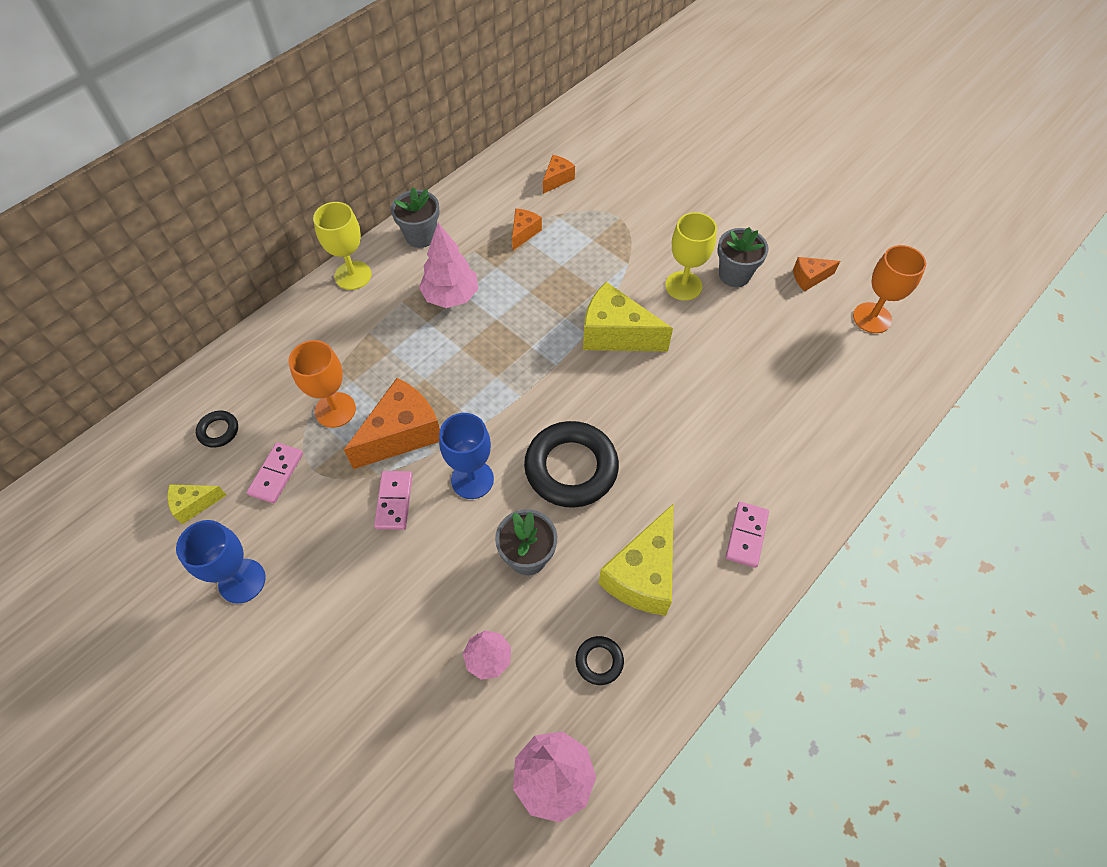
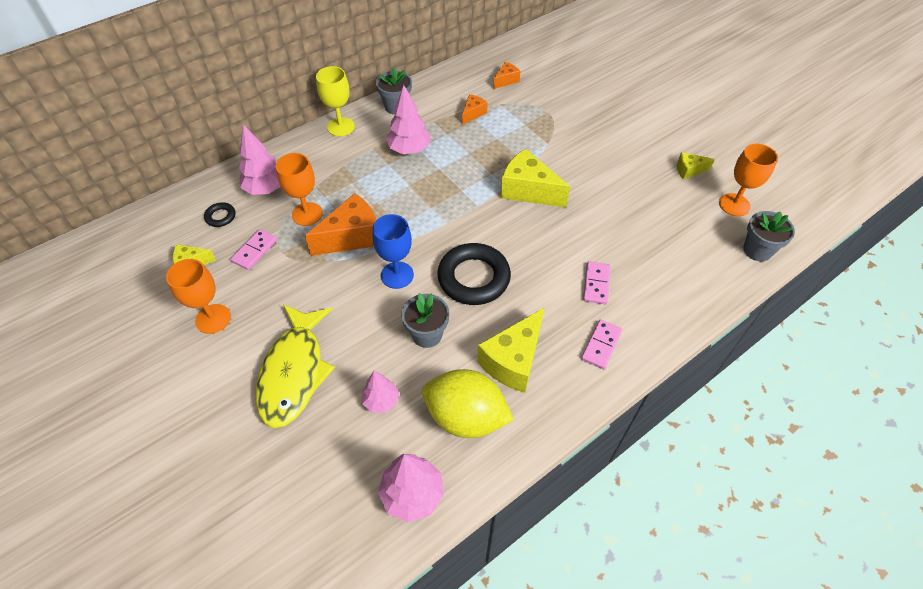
camera: 10 degrees right, 5 degrees down
(242, 581) = (213, 319): blue goblet -> orange goblet
(272, 380) = (266, 188): none -> pink tree
(367, 638) = (294, 372): none -> yellow fish
(394, 501) = (335, 281): pink domino -> pink domino (596, 284)
(599, 661) = (466, 417): black ring -> yellow lemon
(683, 286) = (587, 164): yellow goblet -> none
(734, 275) = (629, 161): grey flower pot -> grey flower pot (757, 250)
(809, 278) = (689, 170): orange cheese -> yellow cheese

